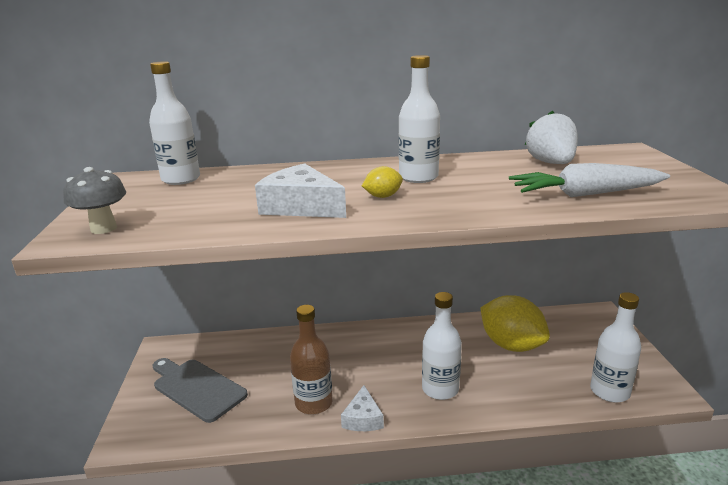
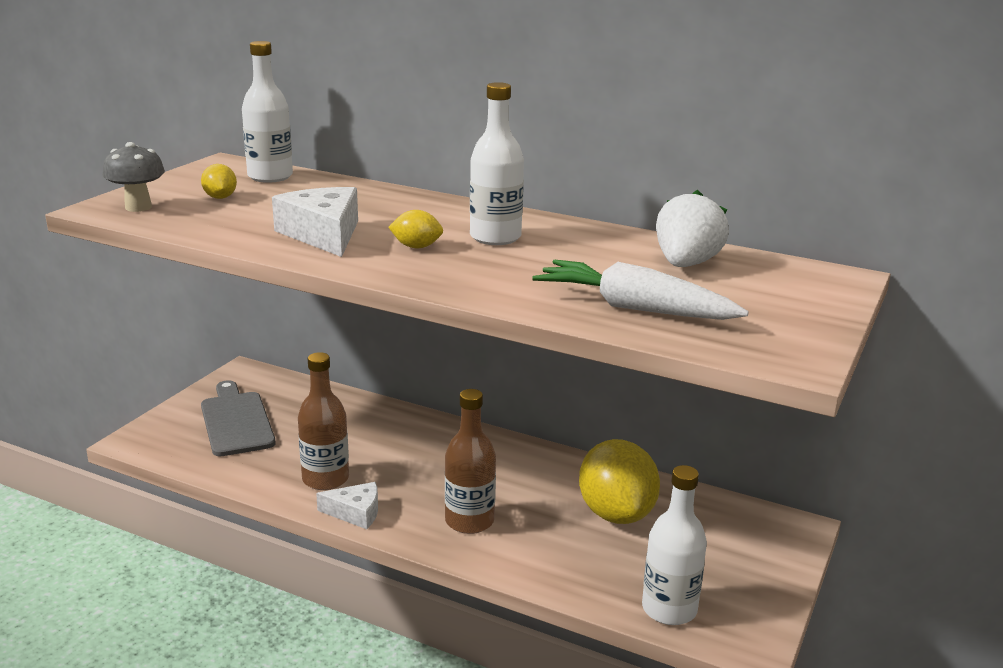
camera: 30 degrees right, 0 degrees up
(166, 203) = (220, 197): none -> yellow lemon
(363, 418) = (355, 513): white cheese -> white cheese turned 120 degrees counterclockwise
(440, 389) = (469, 521): white bottle -> brown bottle

